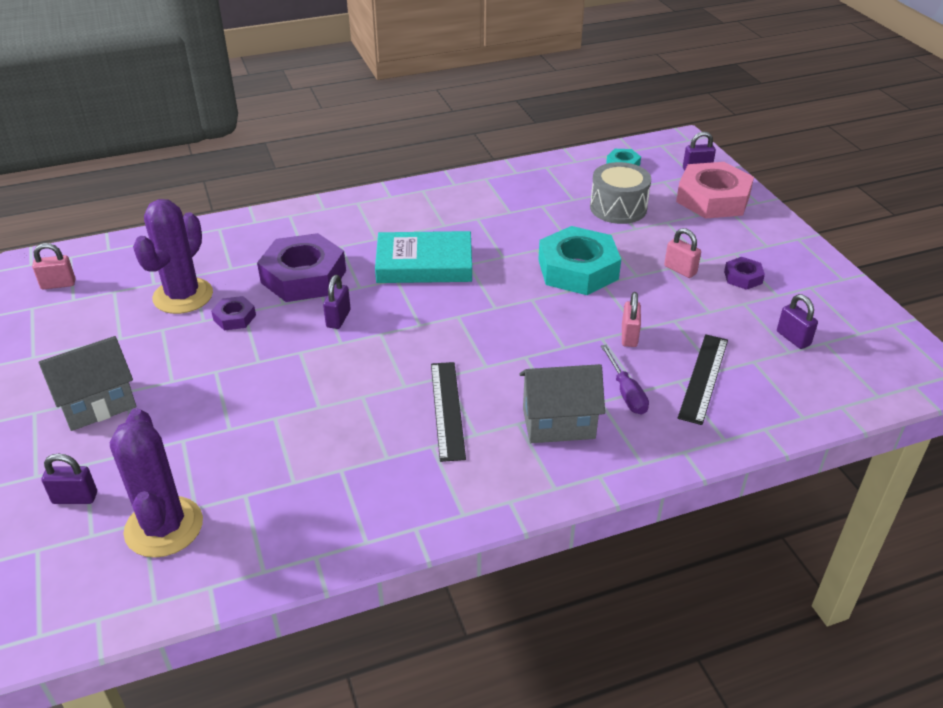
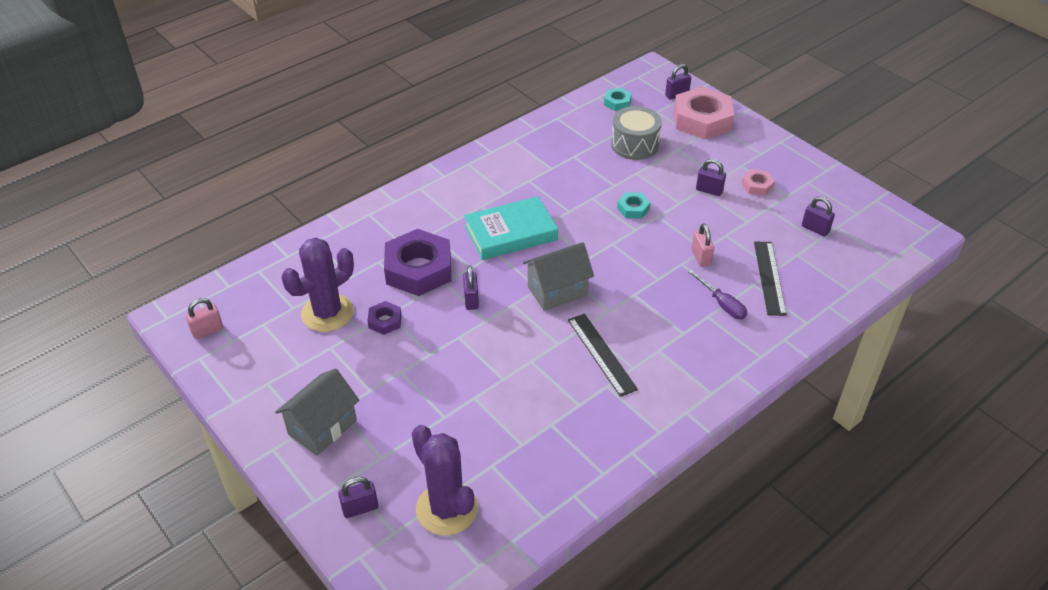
camera: 20 degrees left, 5 degrees up
(183, 296) = (327, 313): purple cactus -> purple cactus turned 45 degrees clockwise
(558, 423) = (687, 342): grey house -> grey house (557, 291)
(577, 269) = (633, 209): turquoise nut -> turquoise nut, size x0.47
(680, 270) = (709, 190): pink padlock -> purple padlock
(743, 277) = (757, 186): purple nut -> pink nut

